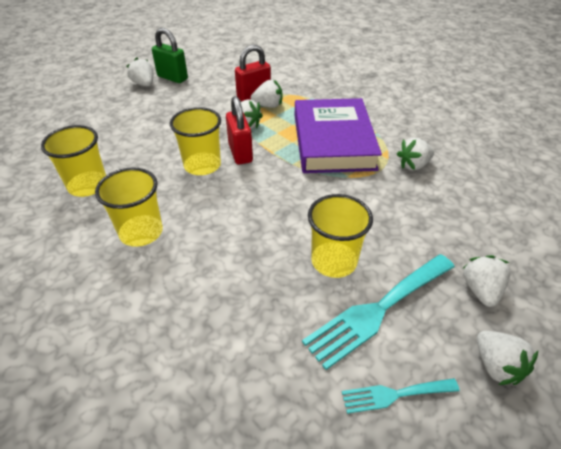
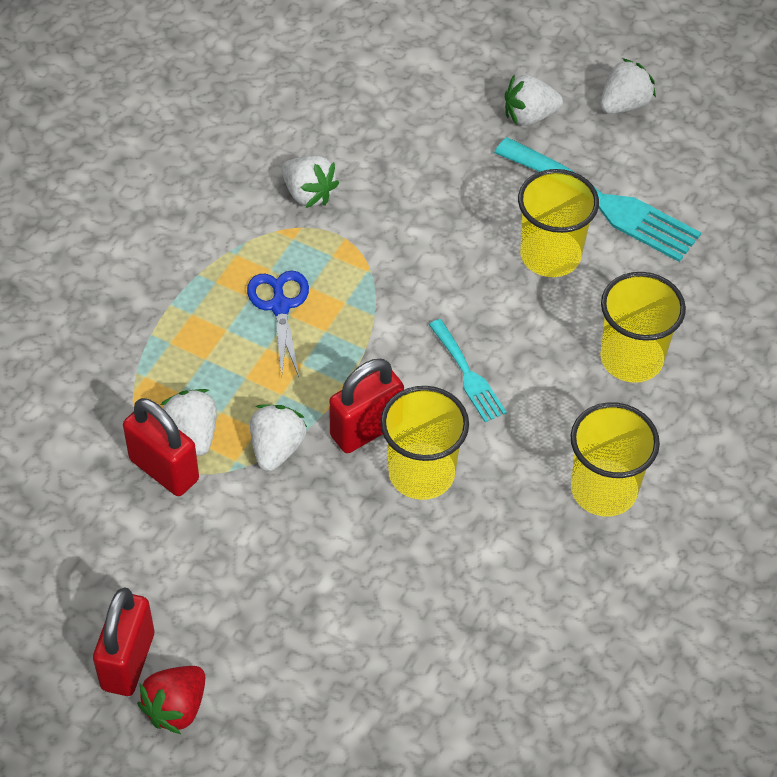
camera: 110 degrees left, 10 degrees up
(88, 185) = (542, 620): yellow cup -> yellow cup (631, 358)
(144, 84) = (176, 707): white strawberry -> red strawberry
(172, 78) = (128, 661): green padlock -> red padlock
(333, 141) = (280, 306): purple book -> blue scissors
(394, 395) = (697, 178): turquoise fork -> turquoise fork (468, 375)

